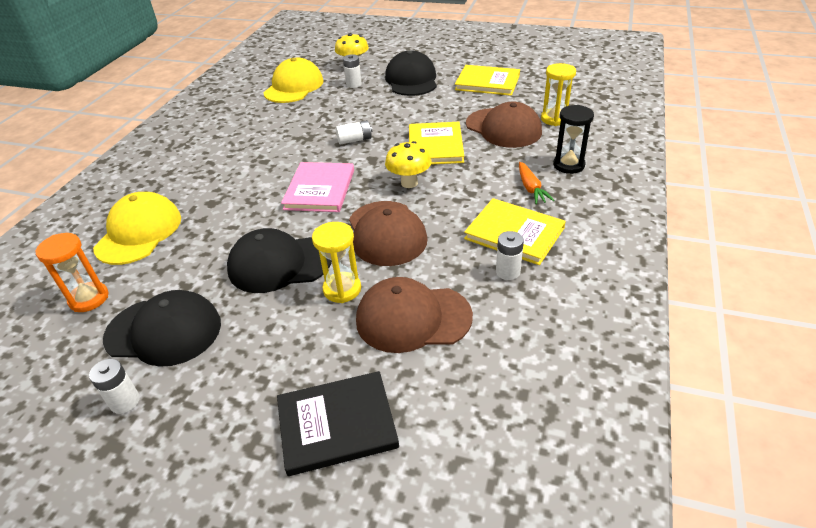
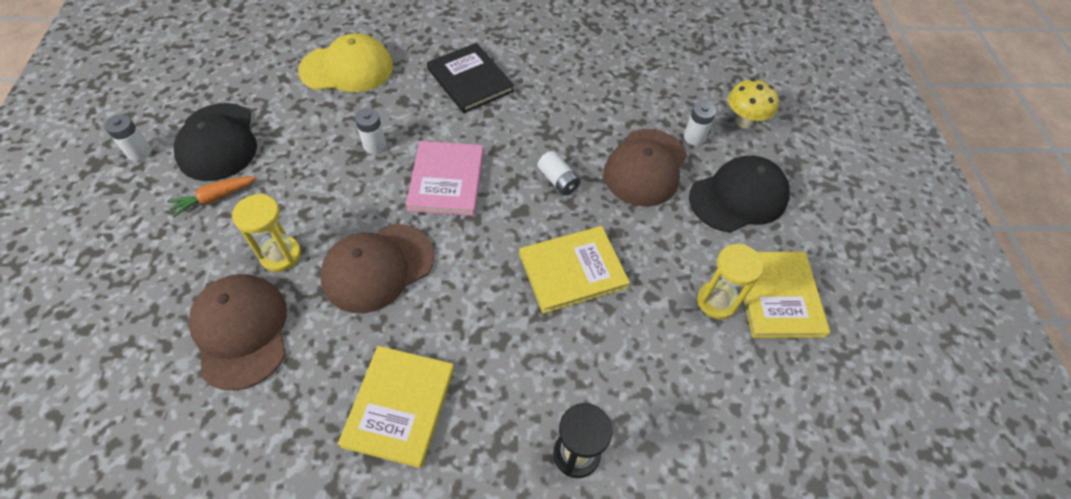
camera: 65 degrees right, 15 degrees up
(89, 299) = (255, 77): orange hourglass -> none
(279, 264) = (314, 190): black cap -> none
(294, 87) = (660, 81): yellow cap -> none
(319, 189) = (446, 180): pink book -> pink book turned 75 degrees counterclockwise
(337, 424) = (106, 306): black book -> black book (470, 80)
(409, 183) = (480, 263): yellow mushroom -> none
(503, 128) = (649, 345): brown cap -> brown cap (645, 167)
(508, 272) = (324, 412): white battery -> white battery (374, 145)
(531, 188) = (503, 410): orange carrot -> orange carrot (214, 198)
(554, 119) = (705, 414): yellow hourglass -> yellow hourglass (717, 301)

